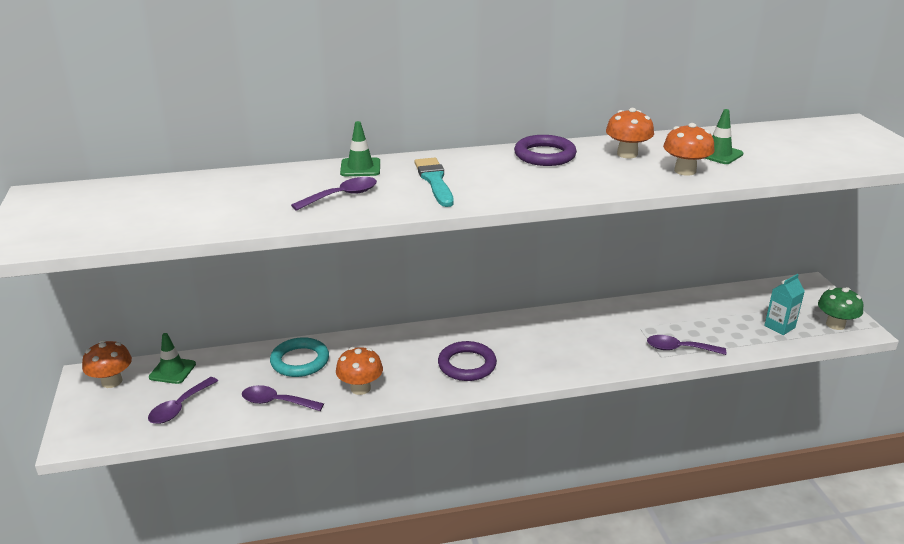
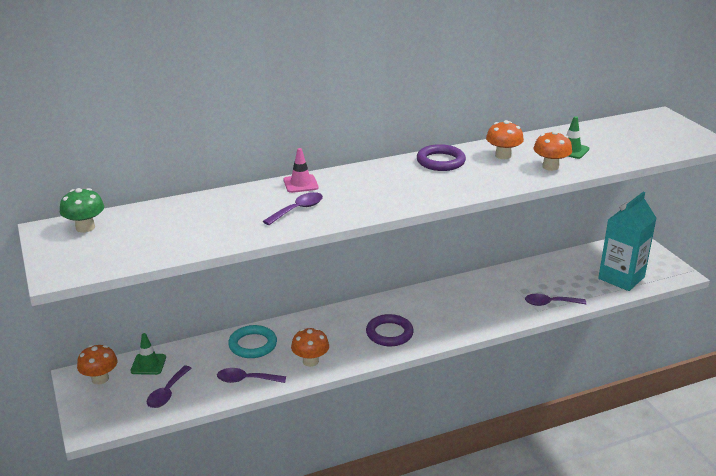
camera: 10 degrees left, 0 degrees up
(360, 168) = (300, 184): green traffic cone -> pink traffic cone
(434, 181) = (364, 191): turquoise brush -> none
(779, 327) = (621, 278): turquoise carton -> turquoise carton, size x1.99
(835, 324) = (662, 272): green mushroom -> green mushroom (85, 227)

